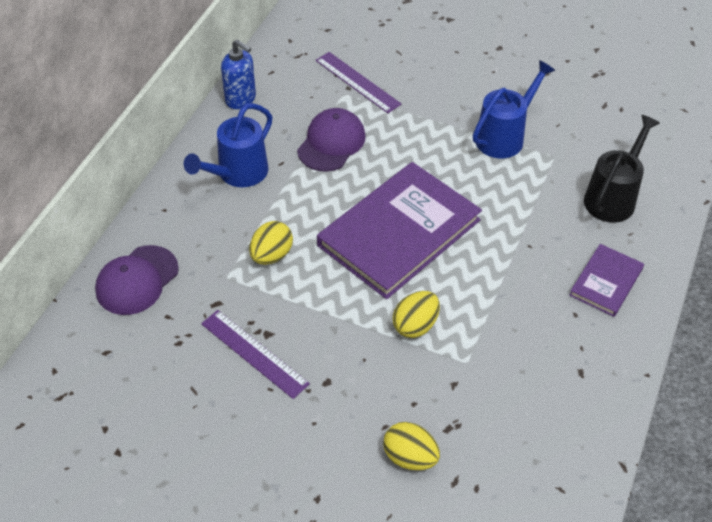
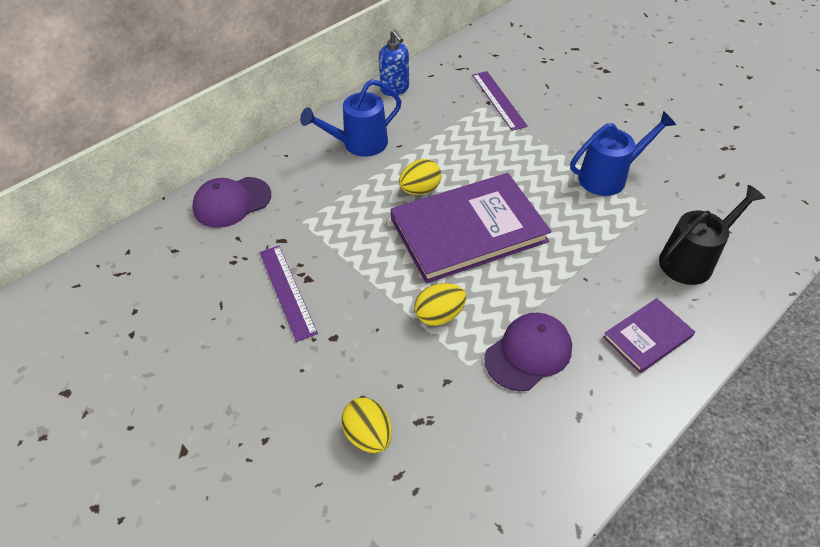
camera: 25 degrees right, 0 degrees up
(271, 255) = (348, 215): yellow egg -> yellow egg (420, 190)
(331, 143) = (450, 141): purple cap -> purple cap (528, 353)

